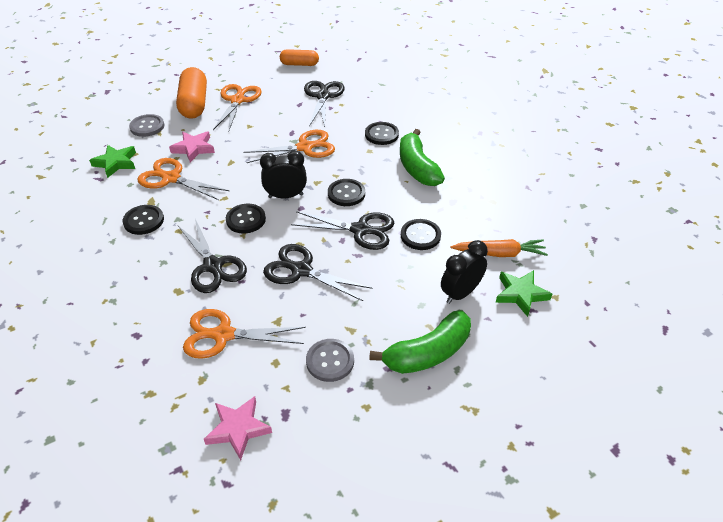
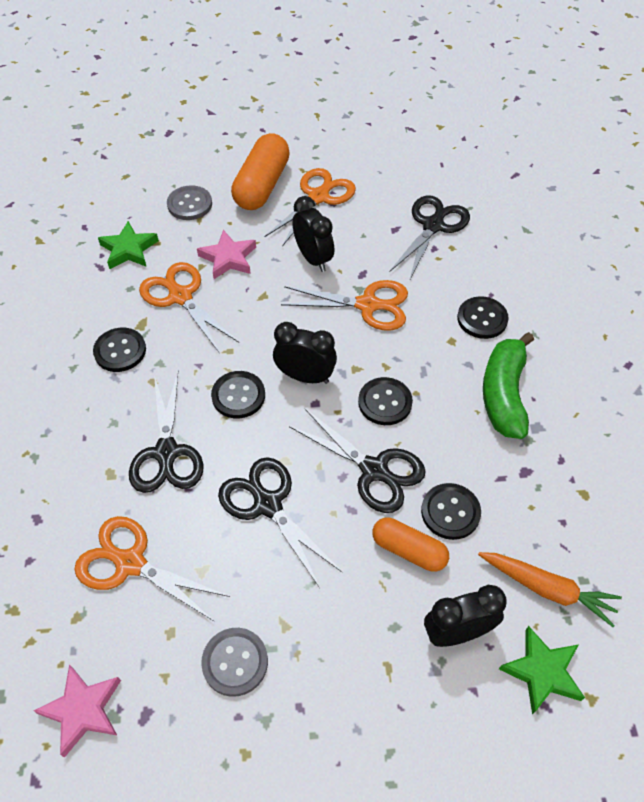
camera: 25 degrees right, 10 degrees up
(254, 133) = (313, 258): none -> black clock
(299, 64) = (428, 160): orange capsule -> orange capsule (408, 550)
(428, 353) = (364, 709): green banana -> none

